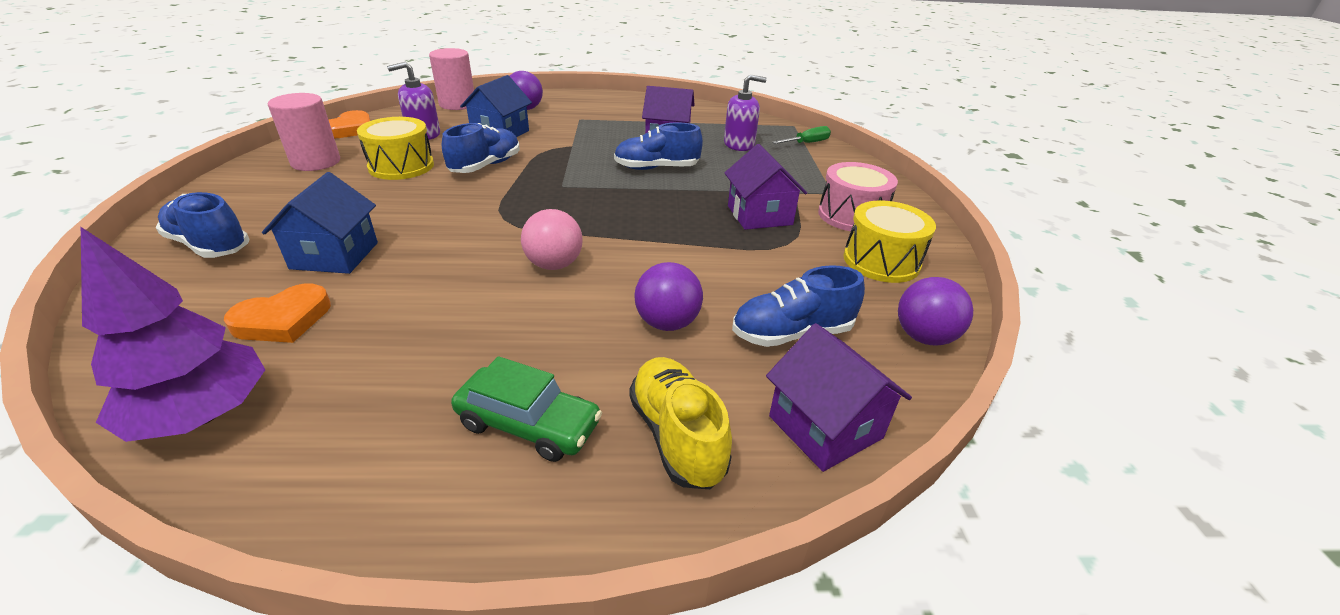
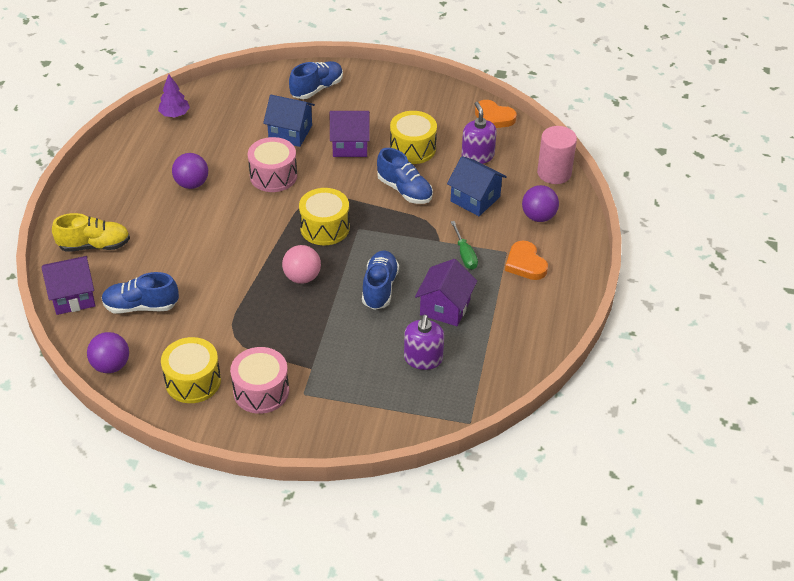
camera: 105 degrees right, 10 degrees up
(203, 415) = (175, 114): purple tree -> purple tree, size x0.59
(283, 320) = (233, 124): orange heart -> orange heart (525, 264)
(316, 162) = (428, 109): pink cylinder -> none
(451, 257) = (273, 176): none -> pink drum
(528, 424) = (124, 201): green car -> none
(554, 265) = (249, 217): pink ball -> pink ball (302, 277)
(565, 206) = (325, 228): none -> yellow drum
(667, 323) = (173, 256): purple ball -> purple ball (192, 184)
(759, 215) = (279, 332): purple house -> purple house (350, 145)
(791, 333) = (141, 306): blue shoe -> blue shoe turned 90 degrees counterclockwise
(807, 143) = (418, 416): green screwdriver -> green screwdriver (465, 254)

